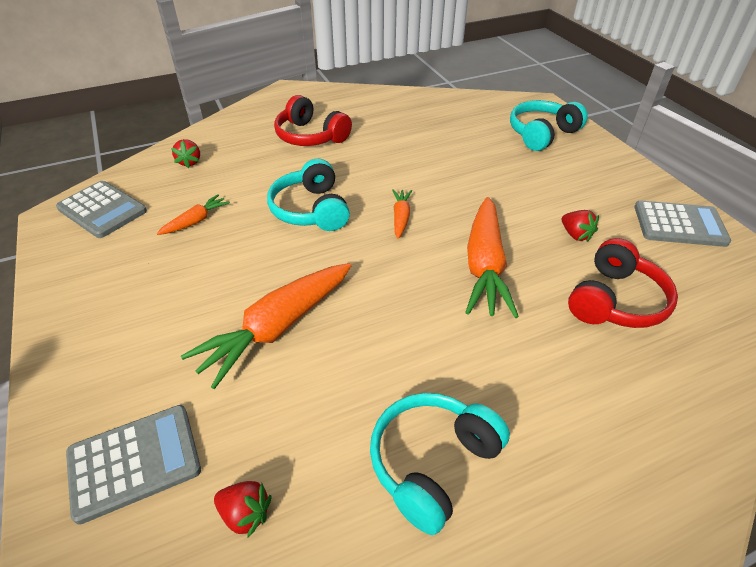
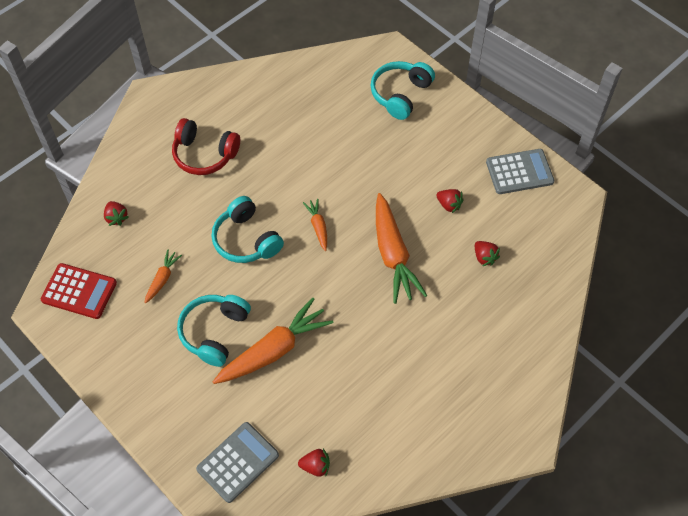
camera: 20 degrees left, 15 degrees up
(102, 210) = (79, 291): grey calculator -> red calculator
(277, 328) = (274, 350): orange carrot -> orange carrot turned 150 degrees counterclockwise
(433, 463) = (404, 405): turquoise headphones -> turquoise headphones (215, 332)
(615, 300) = (484, 257): red headphones -> red strawberry

